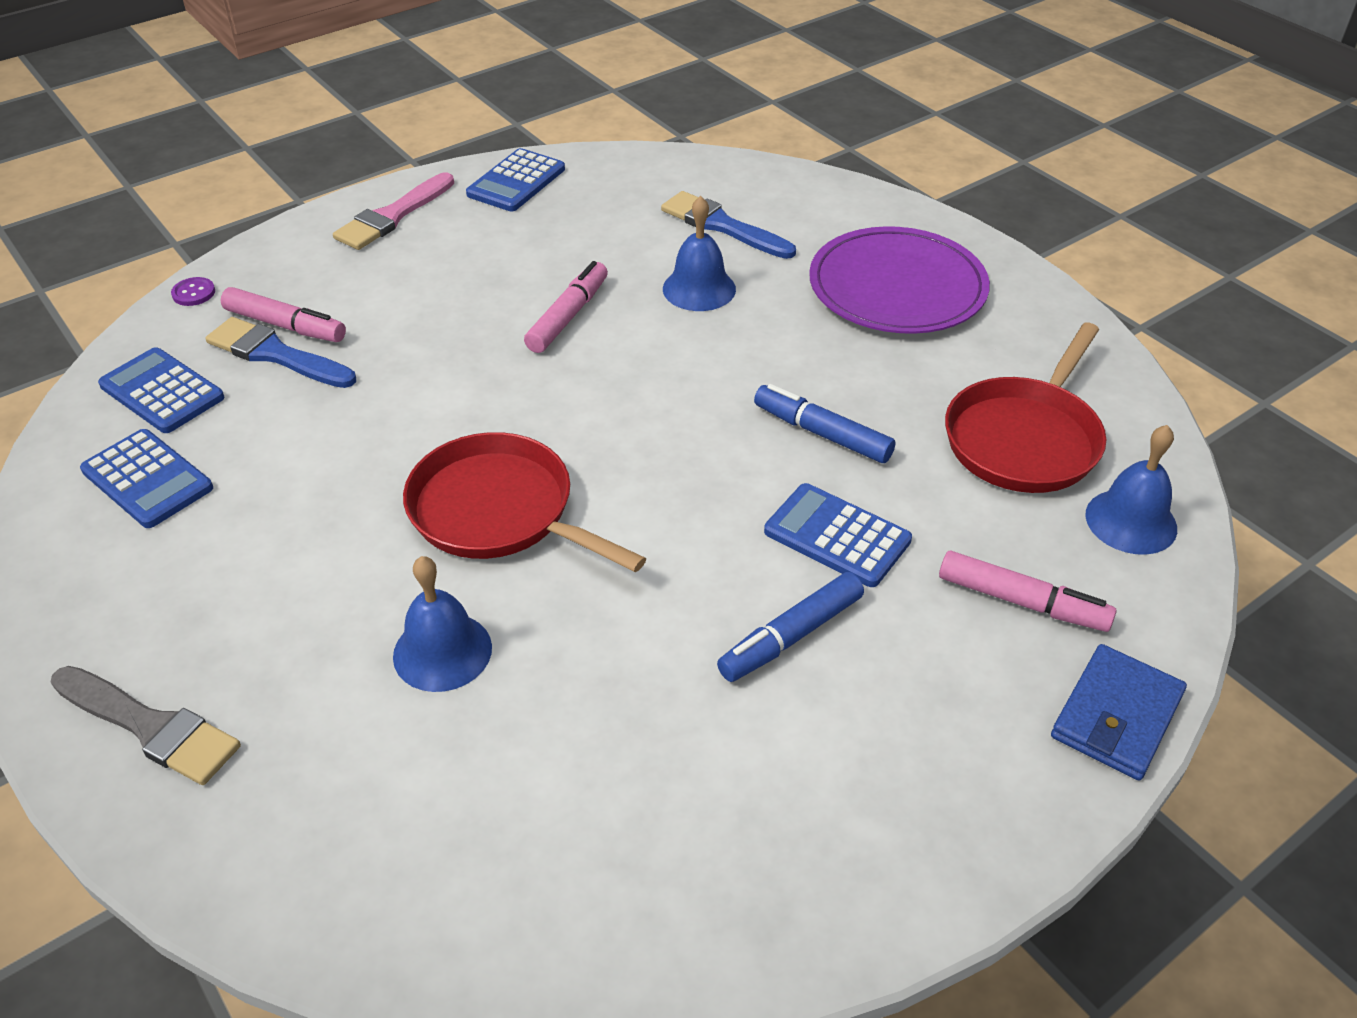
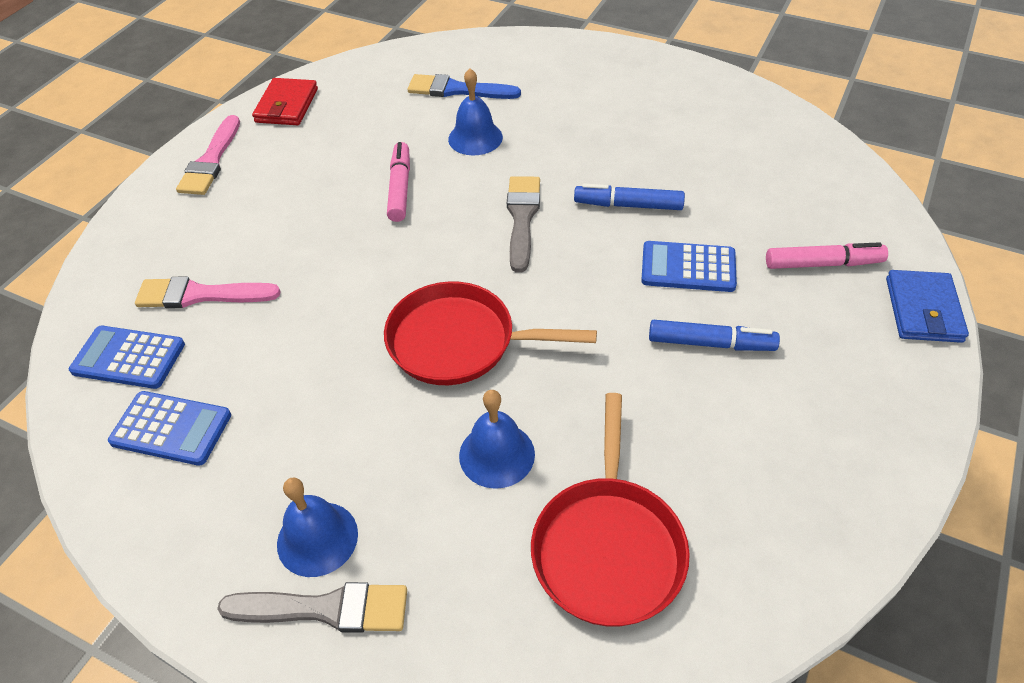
camera: 25 degrees left, 5 degrees up
(193, 293) = (93, 273): purple button -> none
(276, 354) = (201, 295): blue brush -> pink brush
(285, 325) = (190, 270): pink marker -> none
(516, 182) = (287, 105): blue calculator -> red wallet
(680, 401) = (522, 218): none -> grey brush
(791, 636) = (710, 343): blue marker -> blue marker turned 105 degrees counterclockwise
(897, 287) = (601, 93): purple plate -> none
(1024, 439) = (748, 163): red pan -> red pan (608, 547)
(1131, 521) = (843, 190): blue bell -> blue bell (317, 538)

